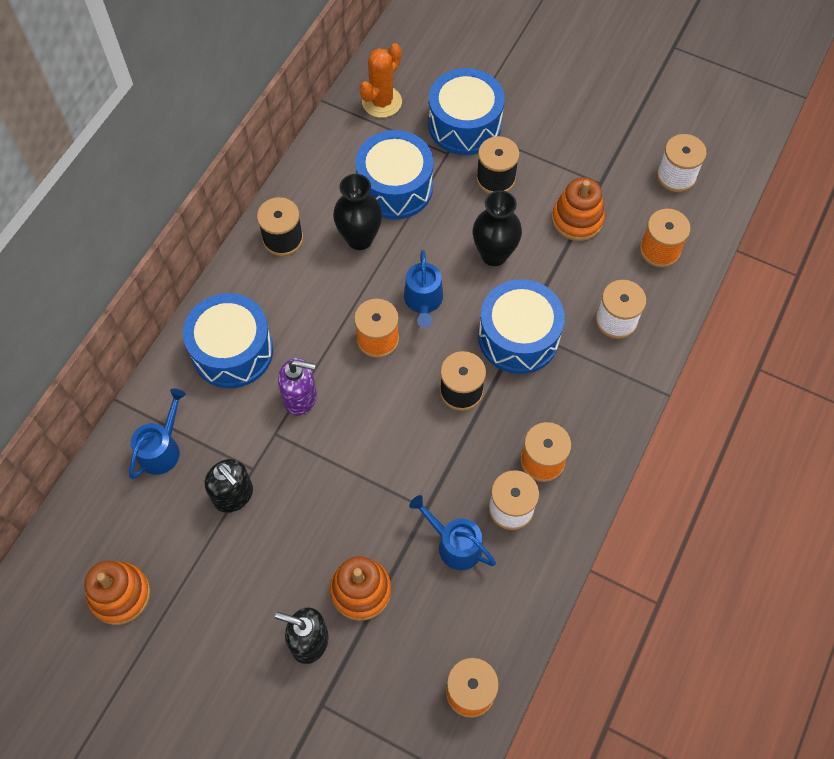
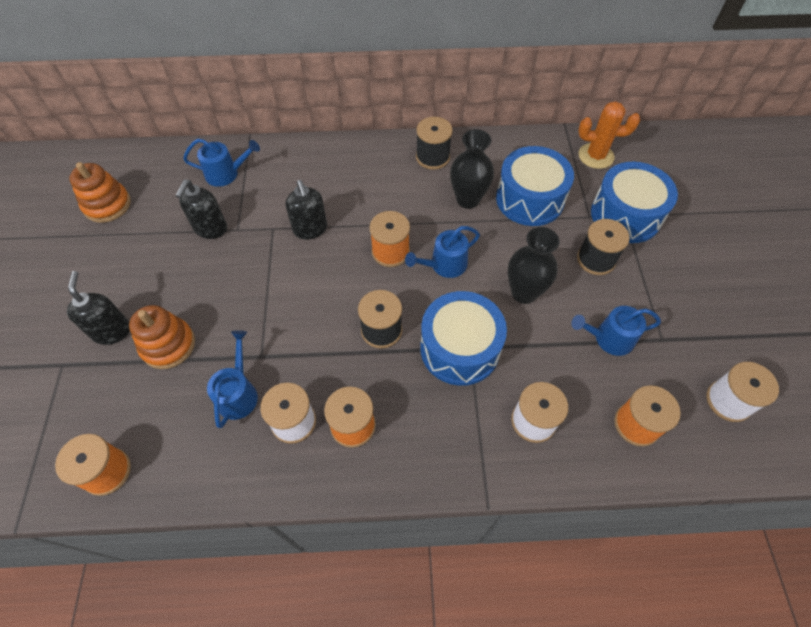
camera: 60 degrees right, 5 degrees down
(232, 351) = (323, 174): blue drum -> none
(300, 398) = (310, 229): purple soap dispenser -> black soap dispenser
(577, 219) = (609, 338): orange stacking toy -> blue watering can

